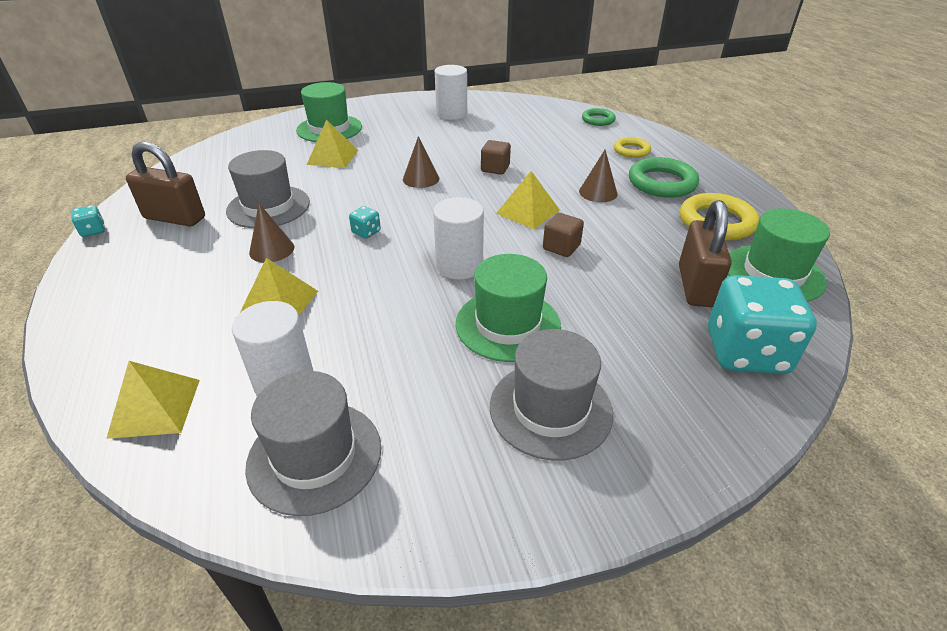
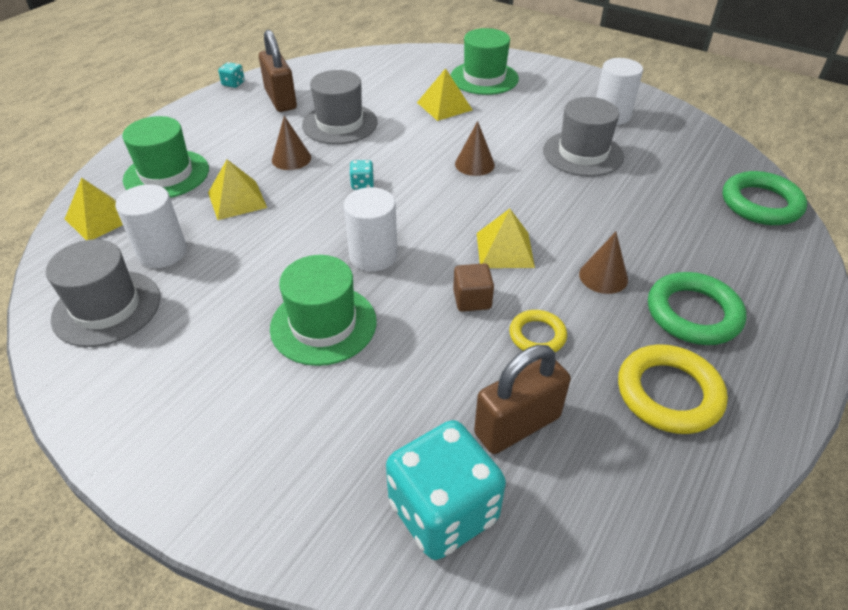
camera: 50 degrees right, 5 degrees up
(495, 168) = (551, 192): brown cube -> none
(550, 409) = (242, 402): grey hat -> grey hat (583, 153)
(598, 120) = (761, 204): green ring -> green ring, size x1.69
(631, 150) = (730, 259): yellow ring -> yellow ring (537, 335)
(773, 273) = (620, 485): green hat -> green hat (166, 174)

